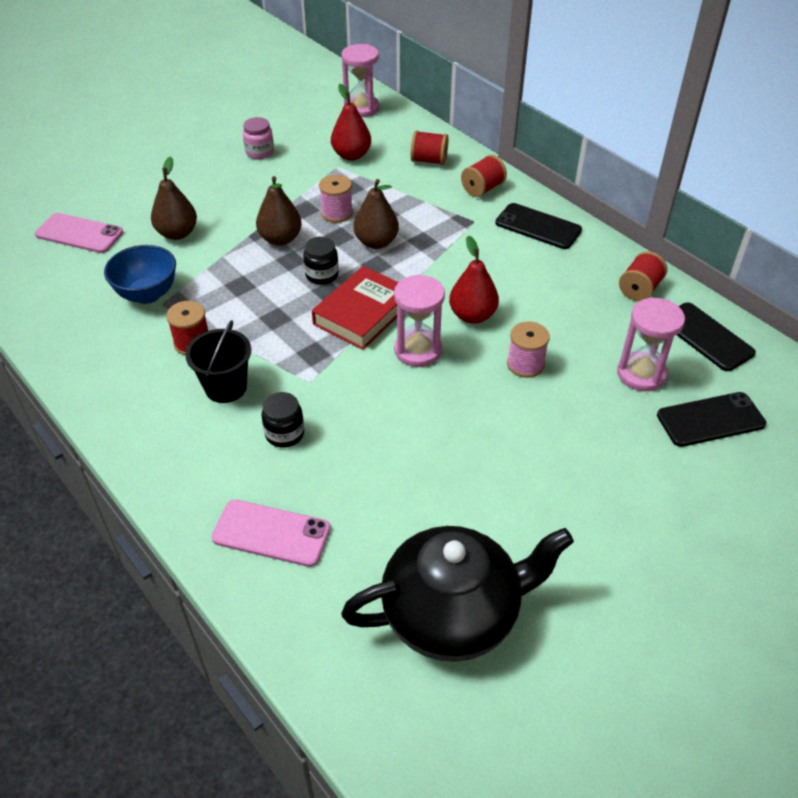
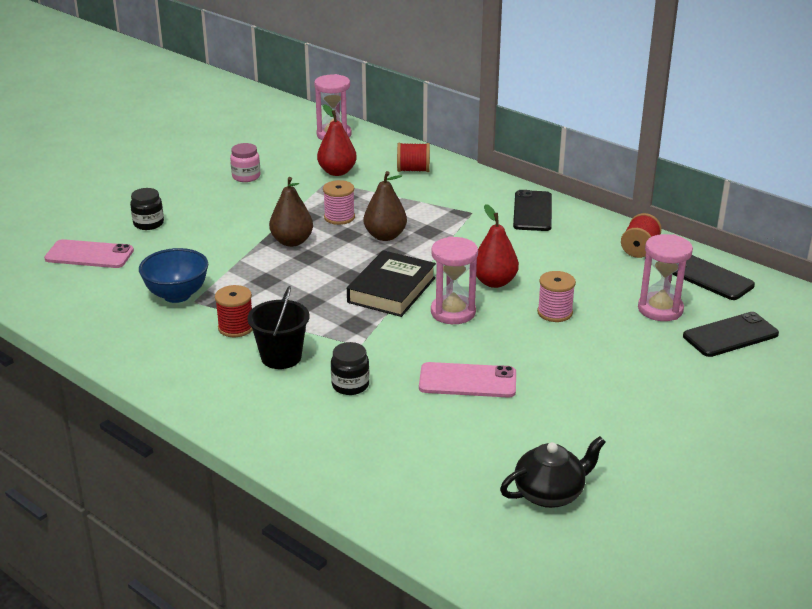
camera: 10 degrees left, 15 degrees down
(177, 233) = (188, 246): brown pear -> none
(271, 533) = (365, 457): pink phone -> pink phone (467, 381)
(322, 275) = (342, 265): black jar -> black jar (148, 223)
(363, 313) = (391, 290): red book -> black book
(453, 613) = (550, 493): black teapot -> black teapot, size x0.57
(482, 189) = (471, 187): red spool -> none
(538, 226) = (532, 211): black phone -> black phone turned 75 degrees clockwise

